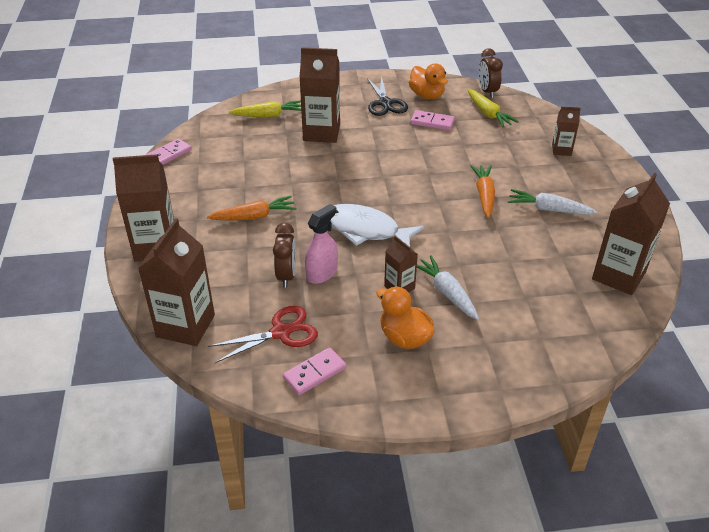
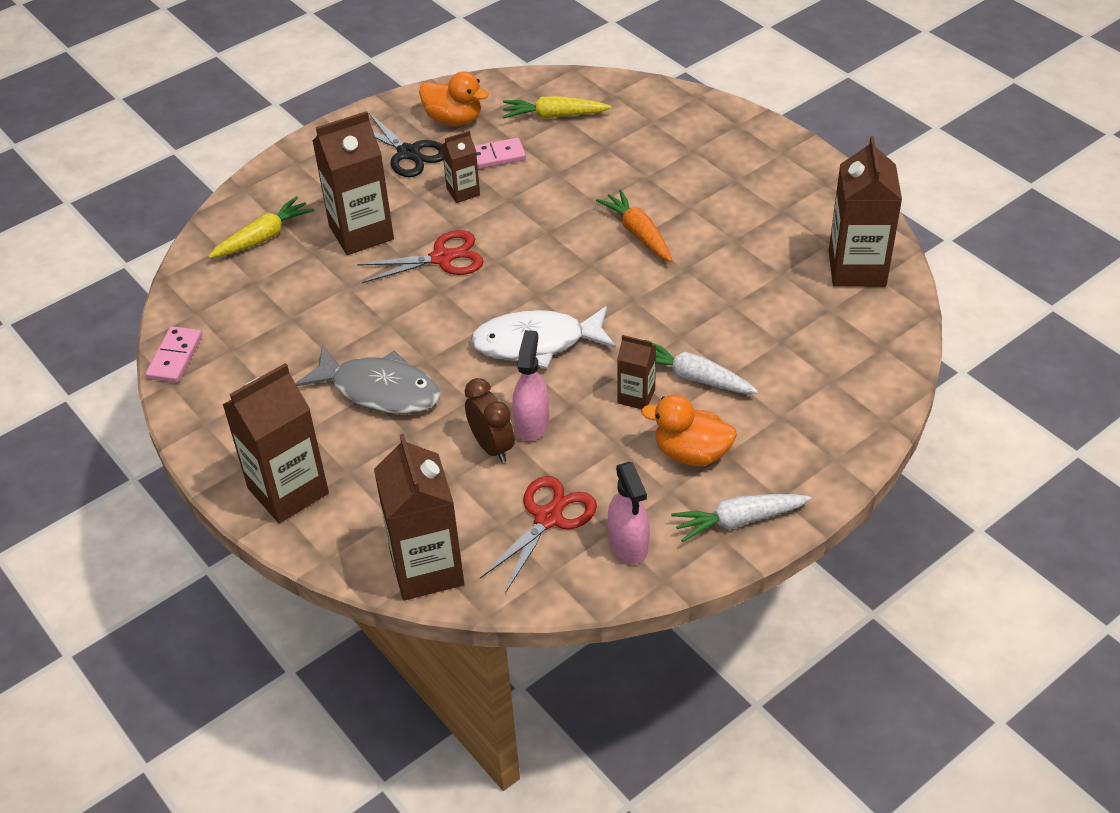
camera: 30 degrees left, 5 degrees up
(254, 216) = (380, 390): orange carrot -> grey fish
(314, 373) = (628, 544): pink domino -> pink spray bottle
(354, 163) = (442, 258): none -> red scissors
(487, 92) = (527, 83): brown clock -> none
(488, 114) = (554, 116): yellow carrot -> yellow carrot turned 150 degrees clockwise
(549, 209) = (725, 219): white carrot -> white carrot (739, 520)
(561, 150) = (680, 132): brown carton -> brown carton (463, 192)

